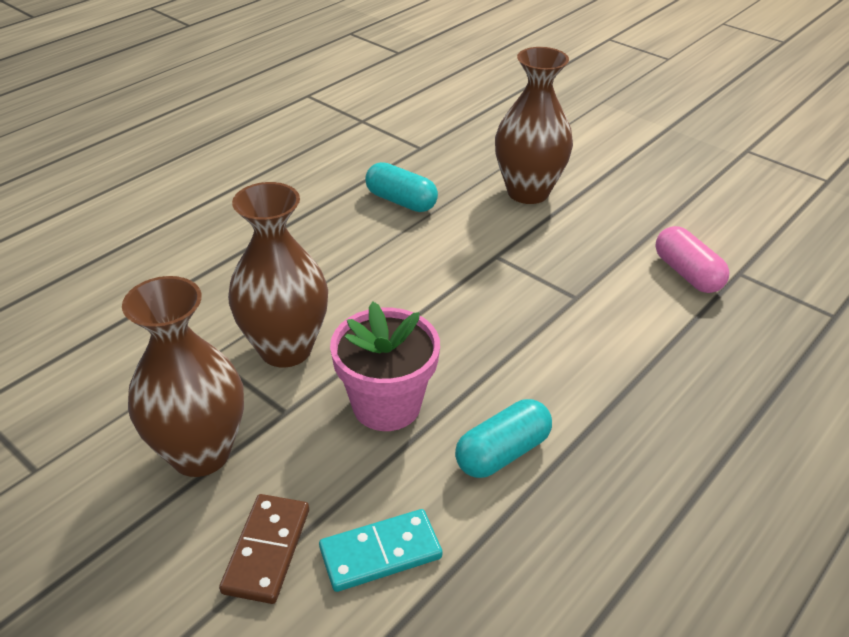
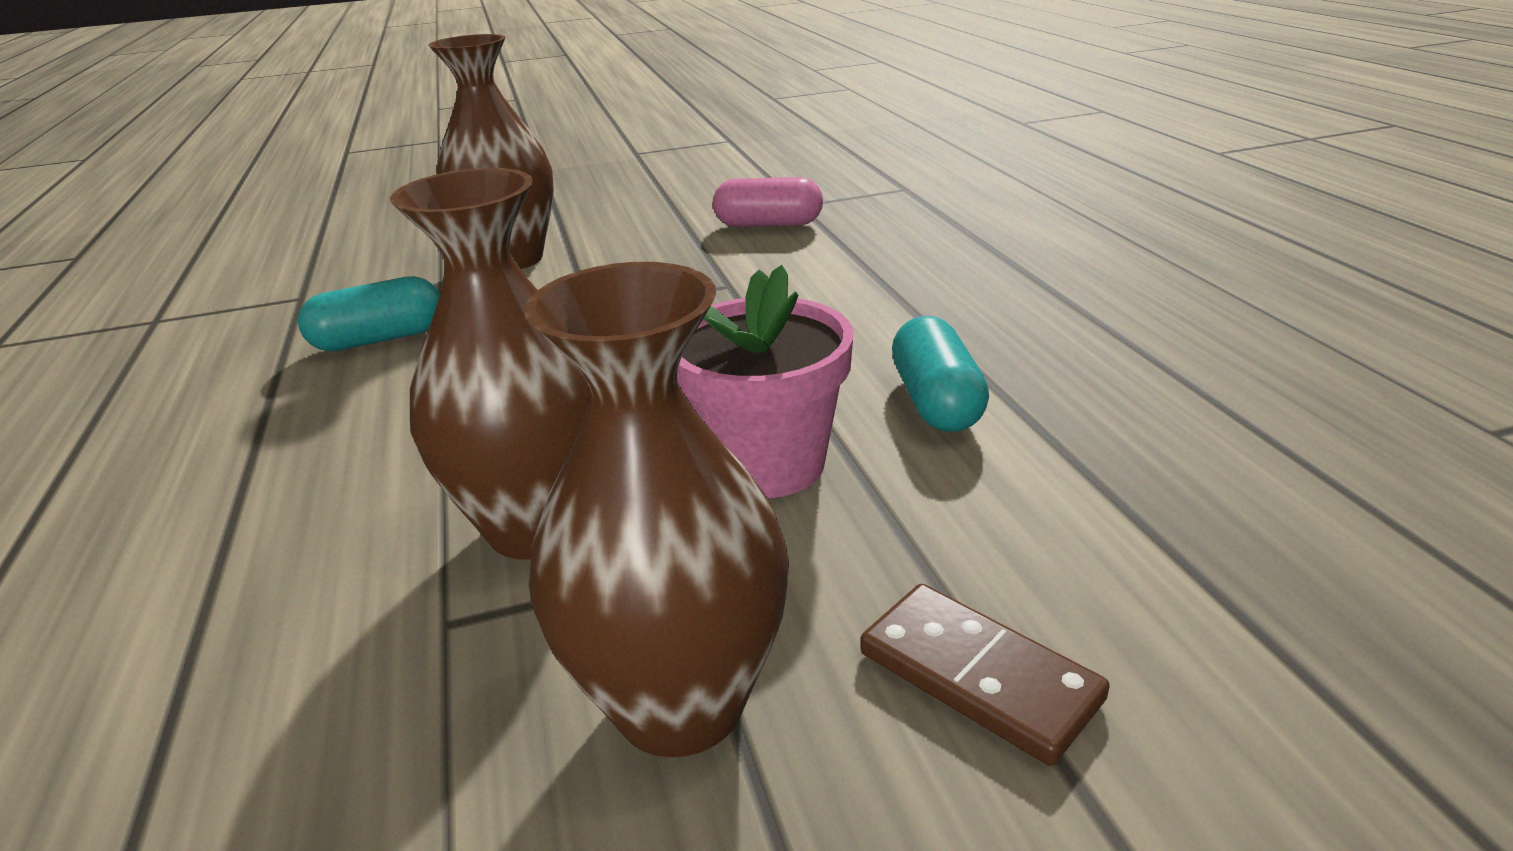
camera: 55 degrees left, 10 degrees down
(380, 553) = (1051, 551): turquoise domino -> none

